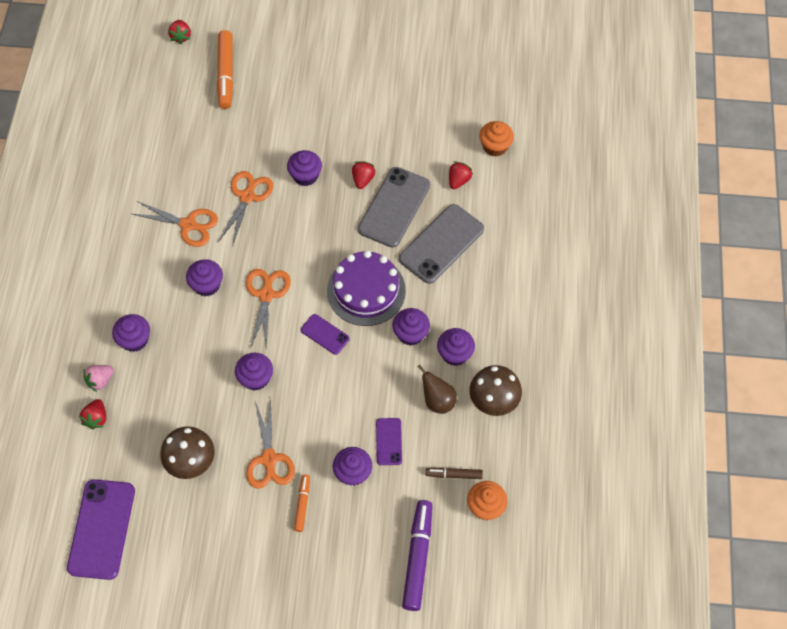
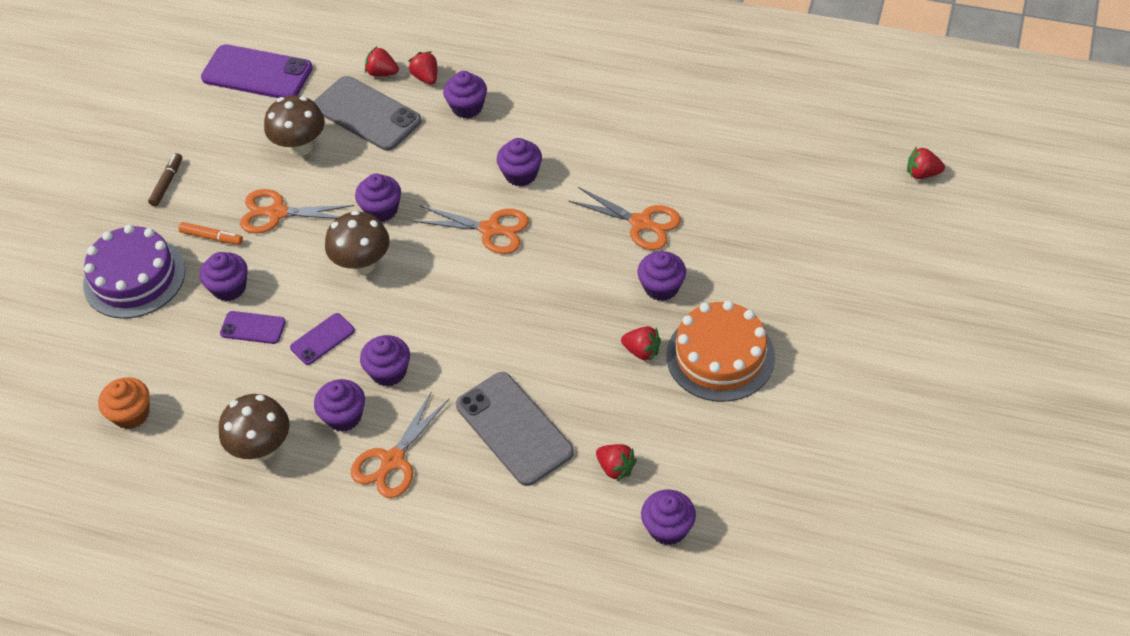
camera: 105 degrees right, 10 degrees down
(100, 380) = (426, 77): pink strawberry -> red strawberry
(189, 225) = (611, 163): orange scissors -> orange scissors (392, 461)
(226, 74) = (850, 217): orange marker -> none
(314, 378) = (362, 264): none -> brown mushroom
(325, 334) = (417, 281): purple phone -> purple phone (322, 339)
(358, 135) = (720, 356): none -> orange cake
(366, 290) = (466, 332): purple cake -> purple cake (134, 277)
(394, 207) = (587, 381): grey phone -> grey phone (367, 114)
(417, 557) = (103, 336): purple marker -> none
(437, 400) = (286, 386): brown pear -> none
(454, 475) = (184, 388): brown marker -> brown marker (167, 183)
(495, 146) = (668, 528): orange cupcake -> purple cupcake

